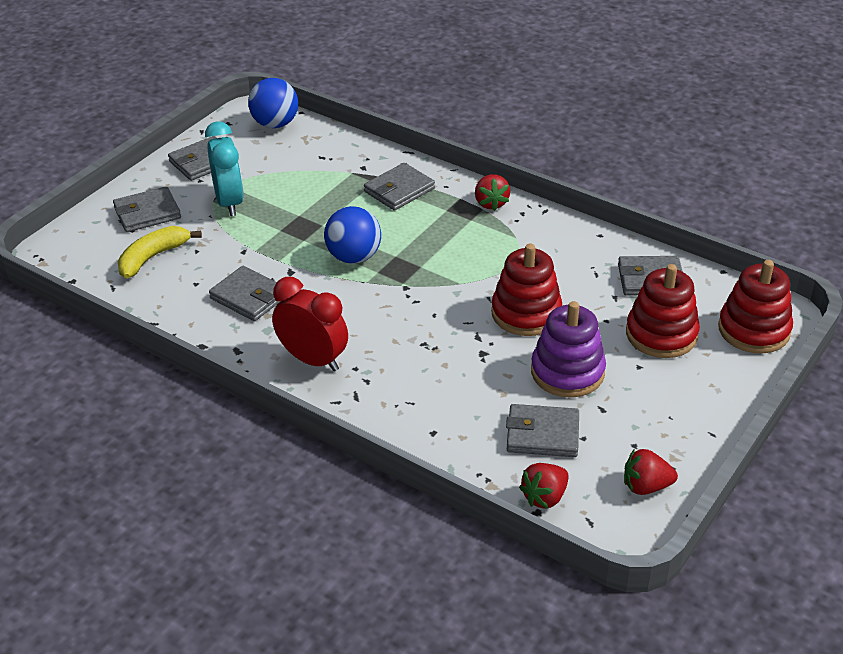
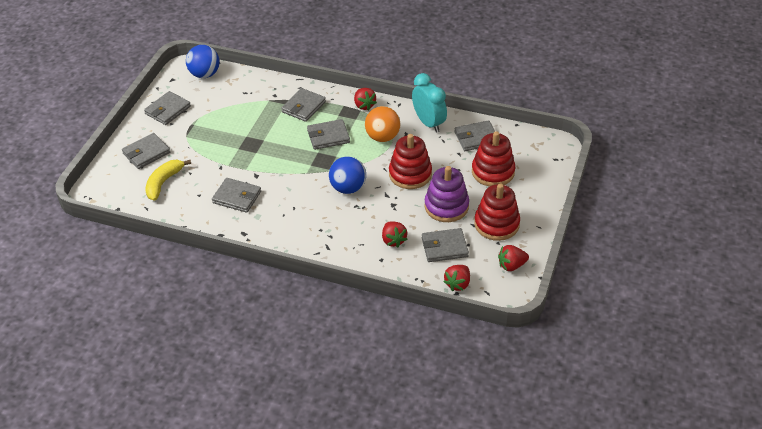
camera: 15 degrees left, 5 degrees up
(229, 202) = (197, 135): turquoise clock -> turquoise clock (428, 123)
(313, 360) = (293, 230): red clock -> none
(354, 257) = (292, 158): blue ball -> blue ball (348, 188)
(420, 237) = (328, 136): none -> grey wallet
(463, 407) = (393, 240): none -> red strawberry
(502, 252) = (382, 137): none -> orange ball
(754, 330) = (544, 158): red stacking toy -> red stacking toy (496, 224)

